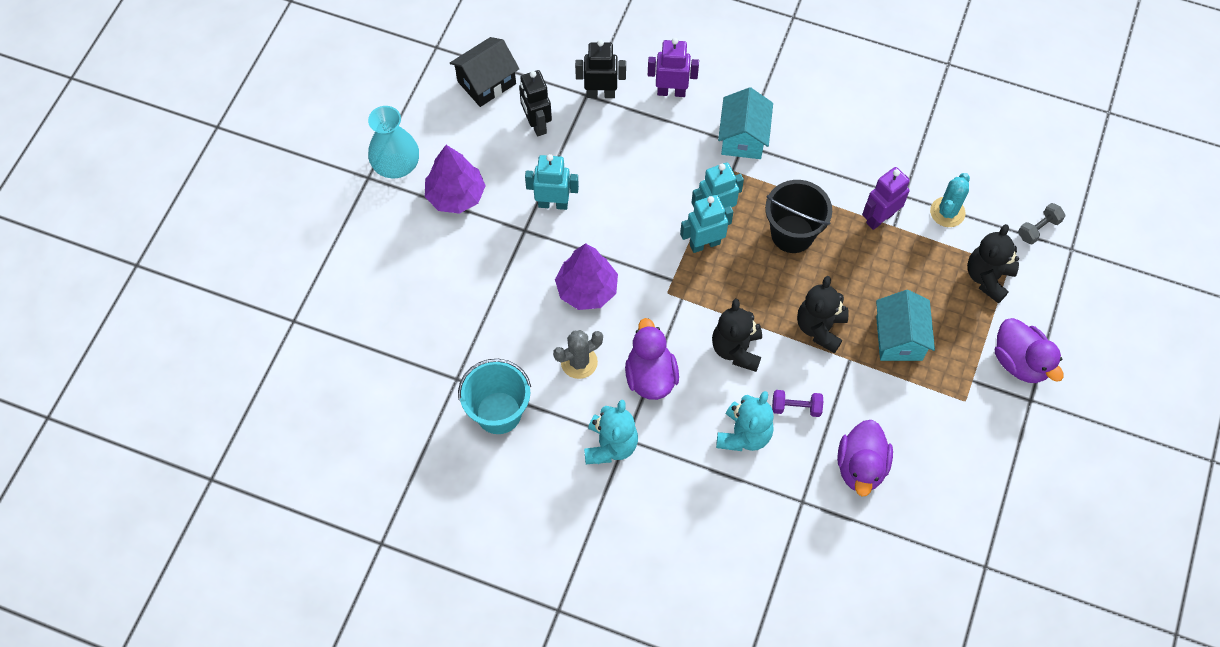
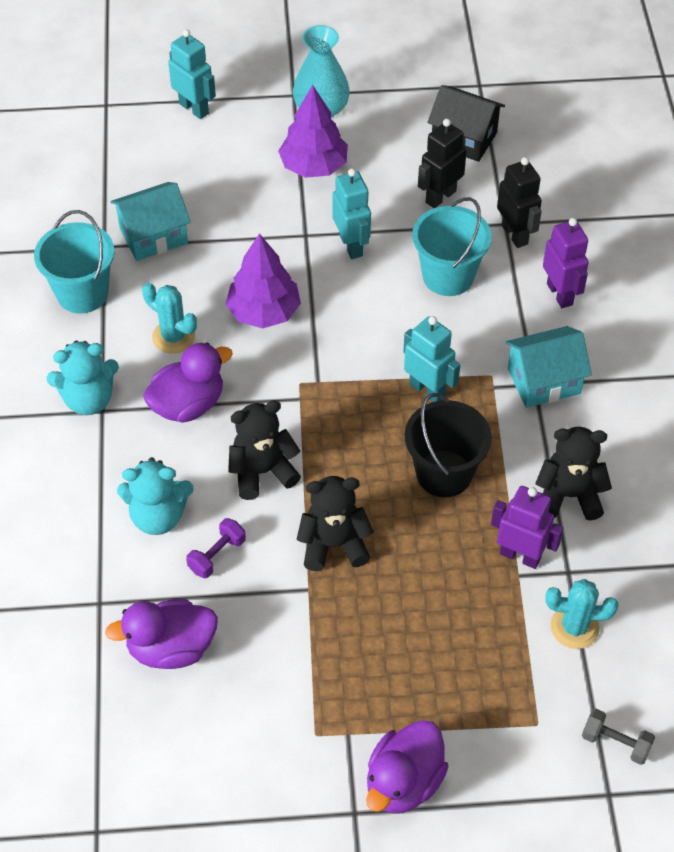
camera: 65 degrees right, 10 degrees down
(579, 362) = (173, 337): grey cactus -> turquoise cactus
(617, 153) = (448, 276): none -> turquoise bucket
(704, 244) = (381, 394): turquoise robot -> turquoise robot (194, 108)
(796, 407) = (217, 555): purple dumbbell -> purple dumbbell turned 60 degrees clockwise
(899, 338) = (364, 632): turquoise house -> turquoise house (153, 236)
(988, 277) = (506, 705): black teddy bear -> black teddy bear (569, 495)

